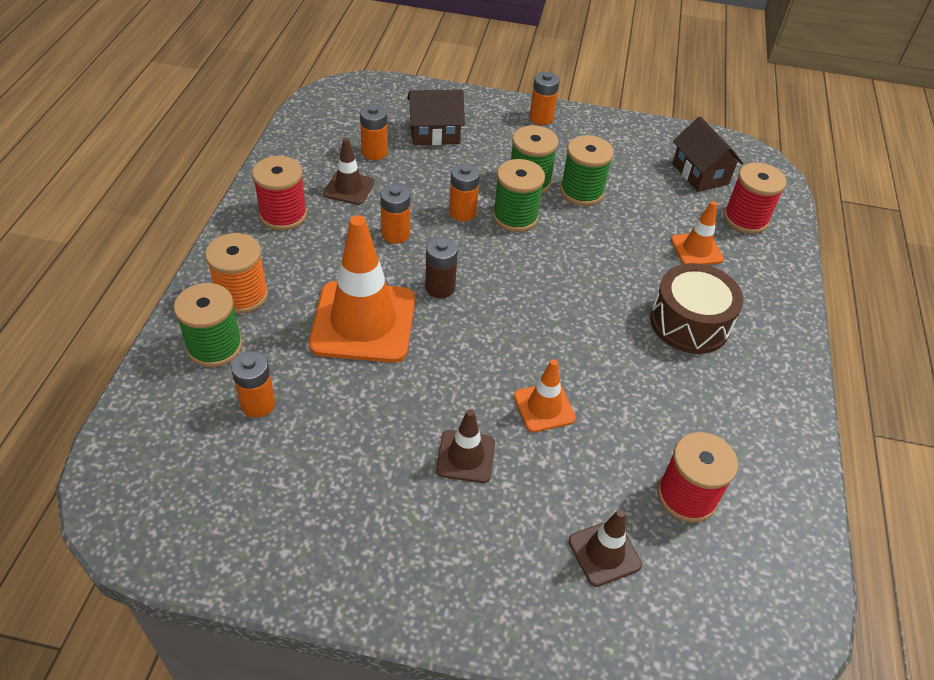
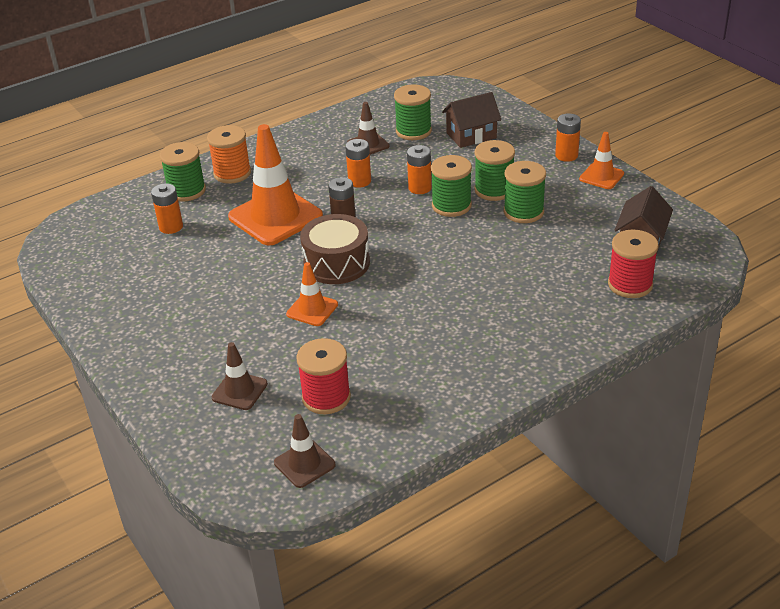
camera: 50 degrees right, 10 degrees down
(283, 215) = (309, 143): red spool -> none
(374, 152) = (413, 131): orange battery -> green spool
(434, 133) = (471, 135): brown house -> brown house turned 60 degrees counterclockwise
(465, 456) = (235, 306): brown traffic cone -> brown traffic cone (304, 464)
(689, 323) = (477, 319): brown drum -> brown drum (336, 263)
(696, 249) = (555, 283): orange traffic cone -> orange traffic cone (601, 176)

